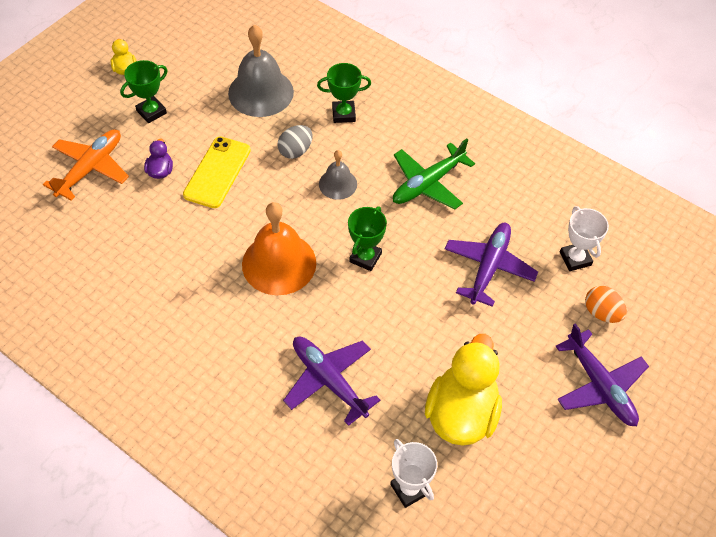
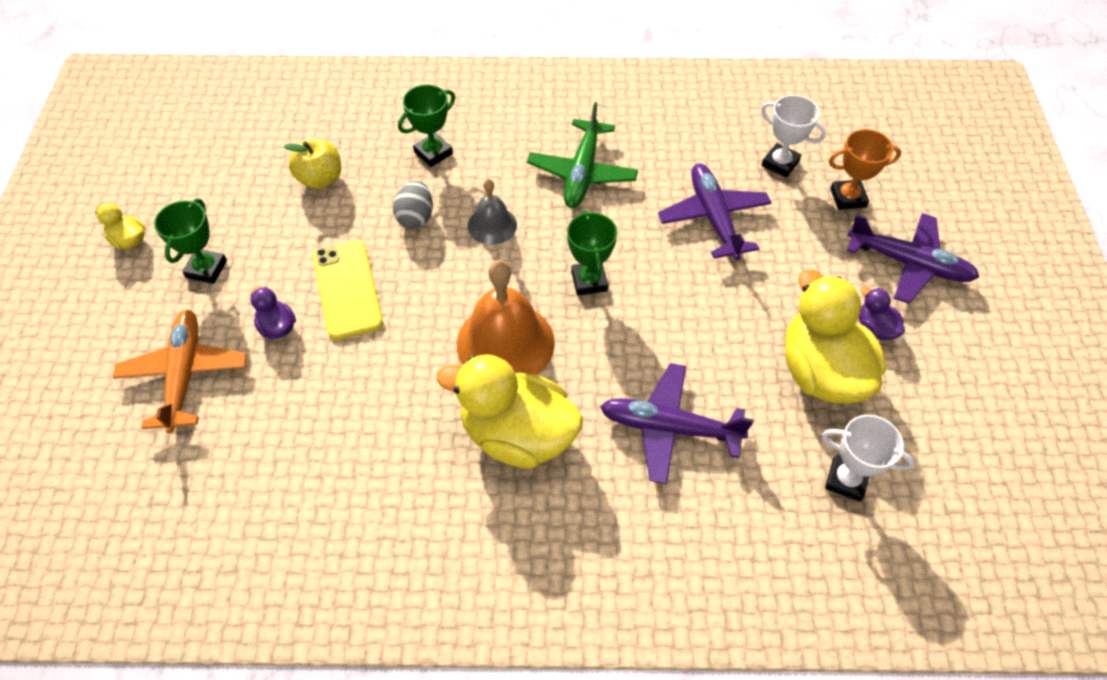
camera: 35 degrees left, 0 degrees up
(236, 323) = (517, 435): none -> yellow duck
(261, 92) = (320, 179): grey bell -> yellow apple
(528, 411) = (875, 328): none -> purple duck
(601, 313) = (848, 198): orange egg -> orange trophy

